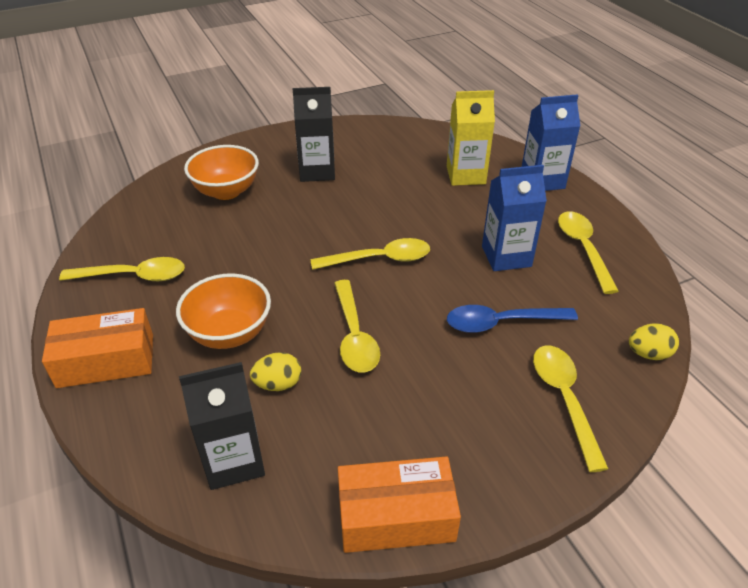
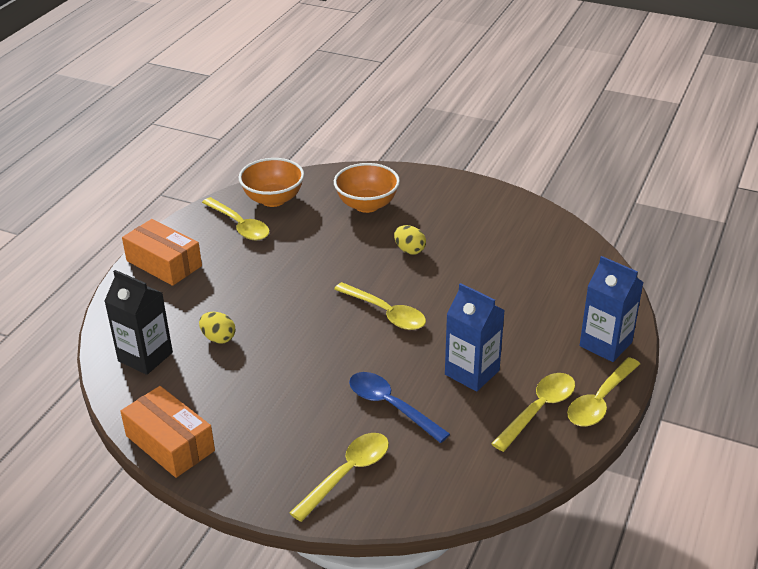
camera: 50 degrees right, 5 degrees down
(229, 333) = (237, 293): orange bowl -> orange bowl (273, 199)
(317, 171) = (446, 227): black carton -> none
(354, 335) = (296, 345): yellow spoon -> yellow spoon (600, 400)
(465, 175) = (550, 300): yellow carton -> none
(648, 354) = (449, 500): yellow egg -> yellow egg (409, 250)

